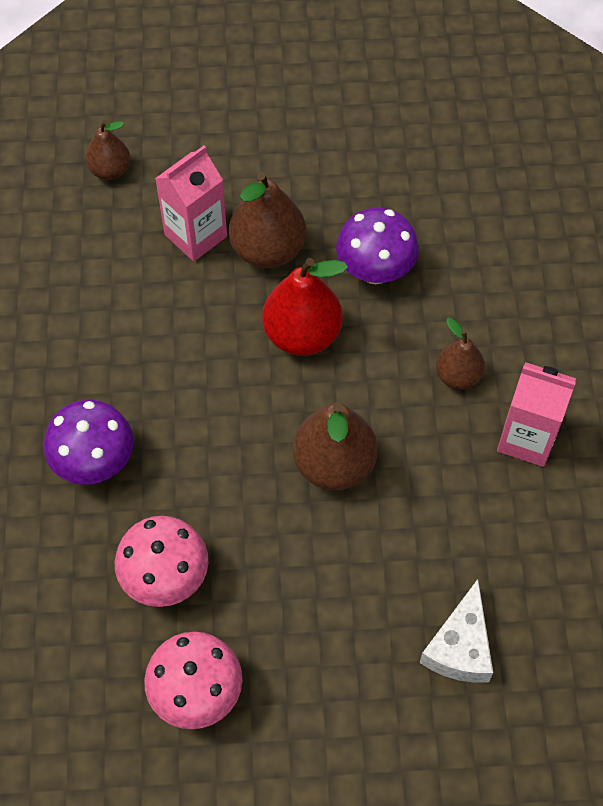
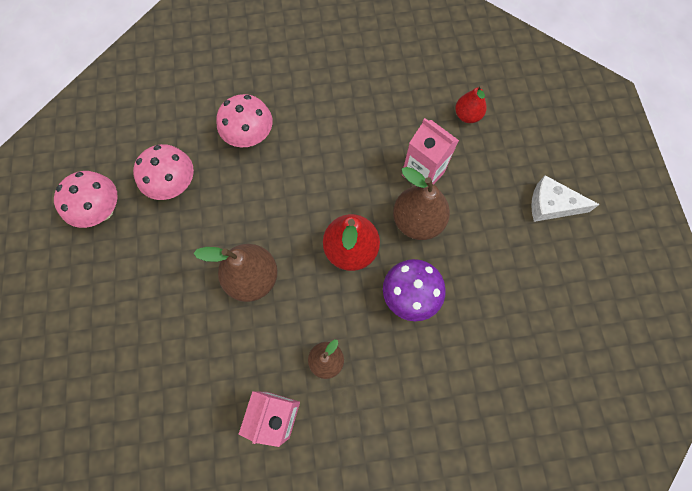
camera: 85 degrees right, 10 degrees up
(94, 462) = (250, 137): purple mushroom -> pink mushroom
(110, 170) = (467, 115): brown pear -> red pear
(460, 646) = (121, 369): white cheese -> white cheese (551, 205)

